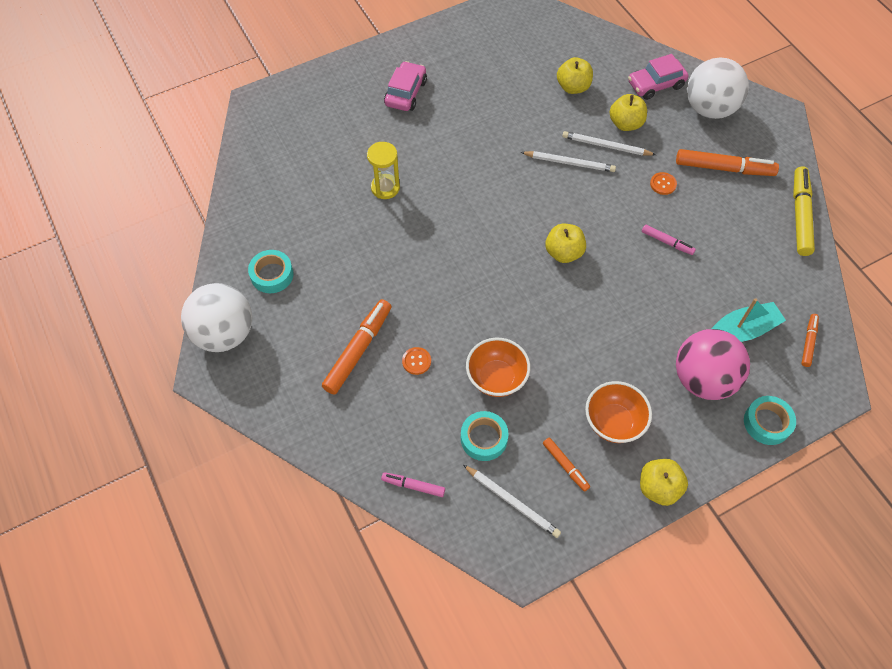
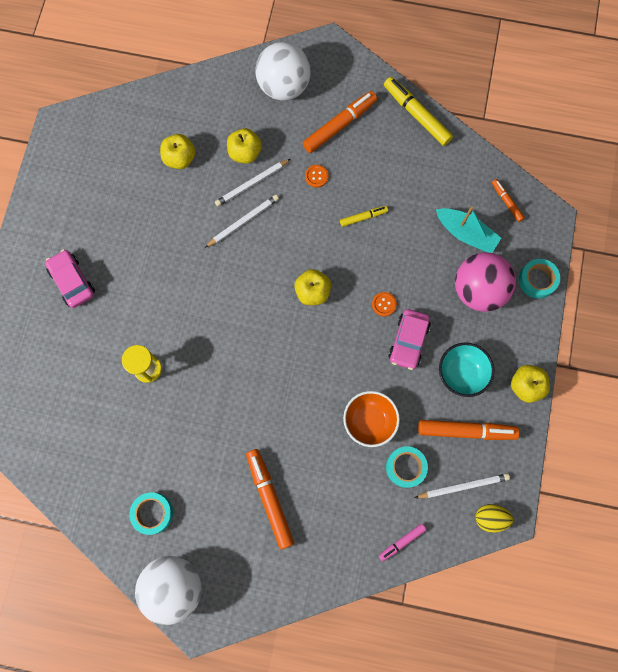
camera: 50 degrees left, 15 degrees up
(416, 361) = (312, 465): orange button -> orange button (384, 304)
(505, 549) = (490, 518): none -> yellow egg
(565, 466) = (466, 431): orange marker -> orange marker, size x1.86
(613, 422) = (461, 373): orange bowl -> turquoise bowl
(655, 84) = (230, 101): pink car -> pink car (408, 341)
(667, 242) = (363, 217): pink marker -> yellow marker
(742, 331) = (465, 234): turquoise boat -> turquoise boat turned 105 degrees clockwise

